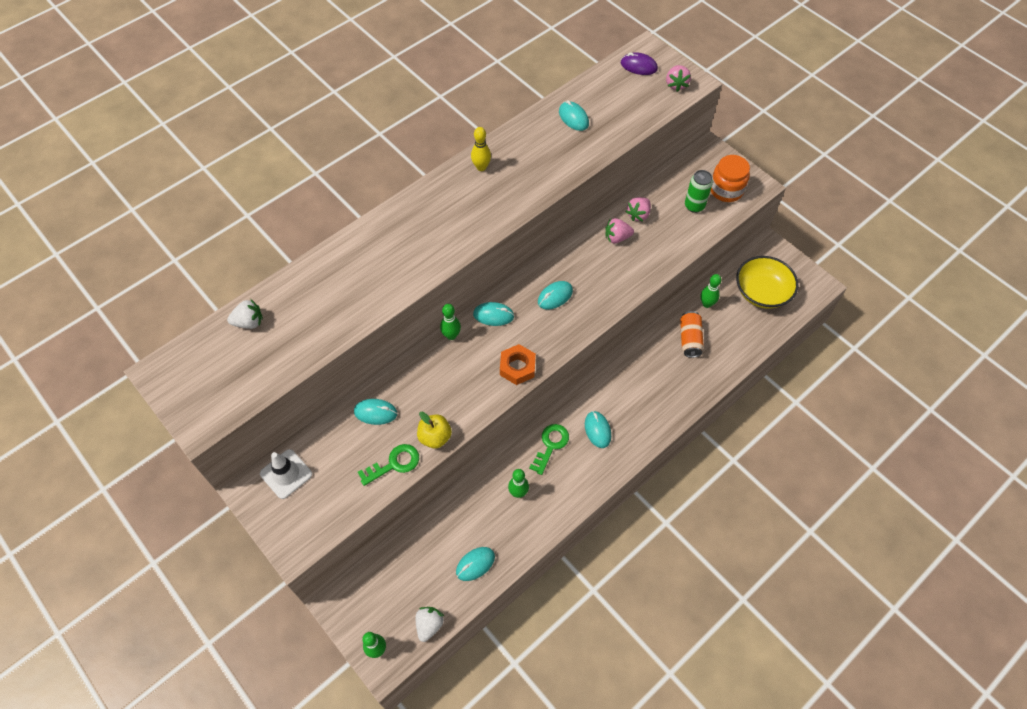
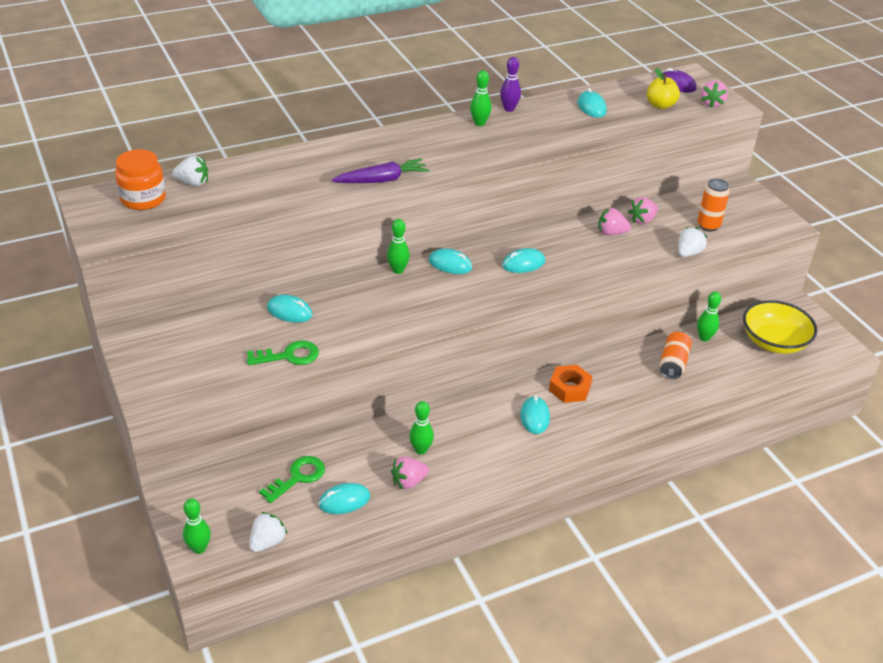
camera: 15 degrees right, 20 degrees down
(286, 474) = (173, 337): white traffic cone -> none
(420, 269) = (382, 180): none -> purple carrot
(435, 437) = (342, 345): yellow apple -> yellow apple (660, 105)
(481, 167) = (479, 123): yellow bowling pin -> green bowling pin
(501, 140) = (509, 109): none -> purple bowling pin
(517, 367) = (457, 310): orange nut -> orange nut (569, 388)
(519, 528) = (408, 482): none -> pink strawberry
(551, 445) = (475, 417): green key -> green key (298, 477)
(687, 244) = (688, 253): none -> white strawberry
(694, 206) = (708, 226): green can -> orange can
(726, 190) = (749, 221): orange jar -> orange jar (143, 199)

